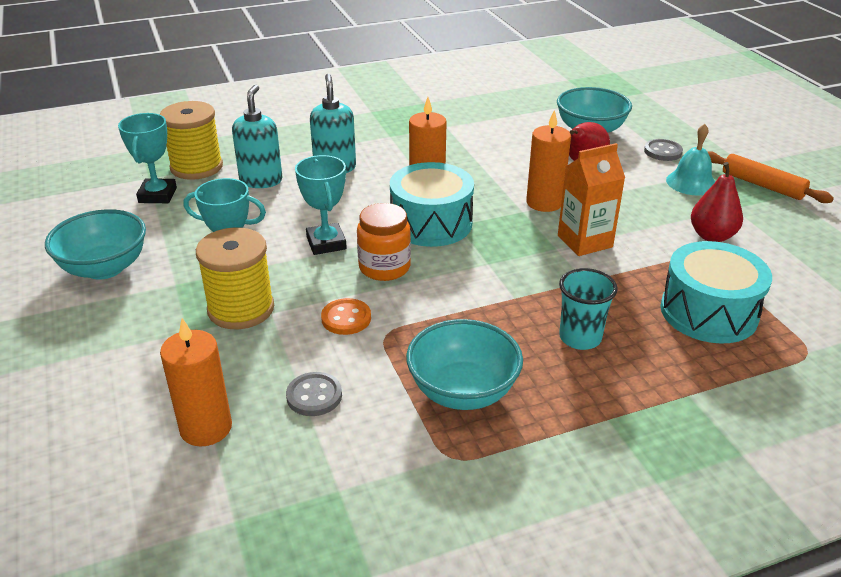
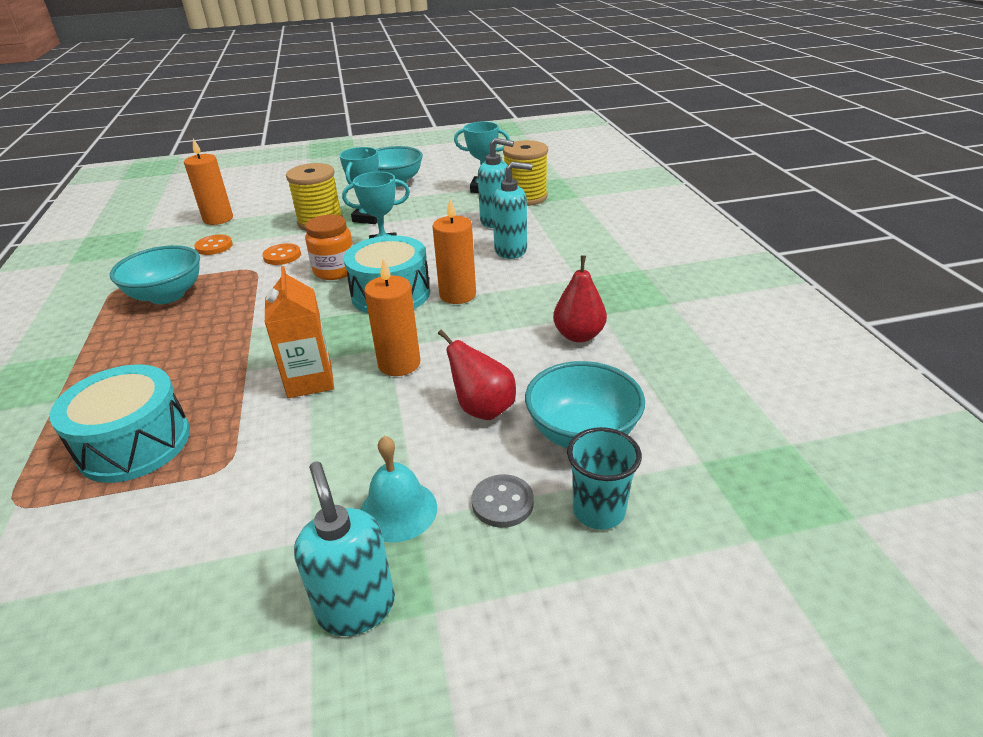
camera: 100 degrees right, 0 degrees up
(314, 396) = (214, 246): grey button -> orange button
(580, 338) = (173, 354): turquoise cup -> turquoise cup (598, 511)
(712, 236) = (258, 490): red pear -> red pear (578, 335)
(762, 185) = (356, 607): orange rolling pin -> turquoise soap dispenser

